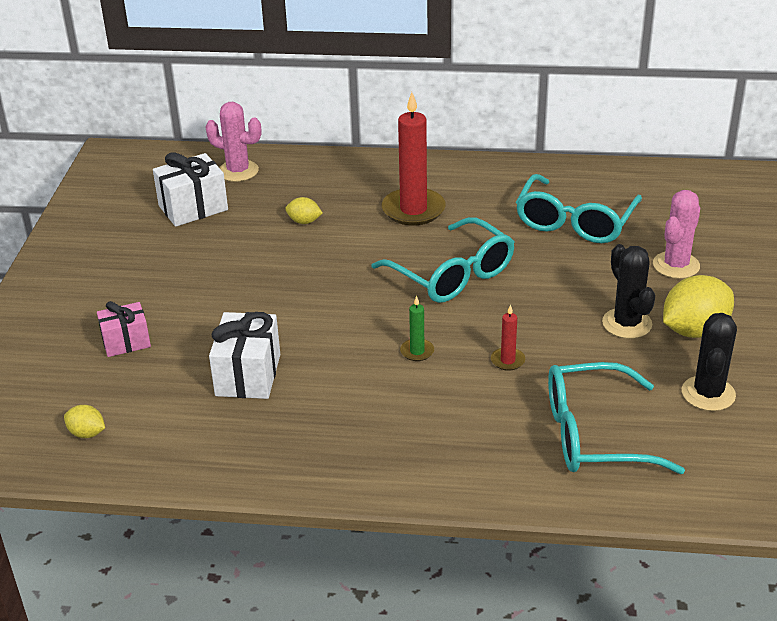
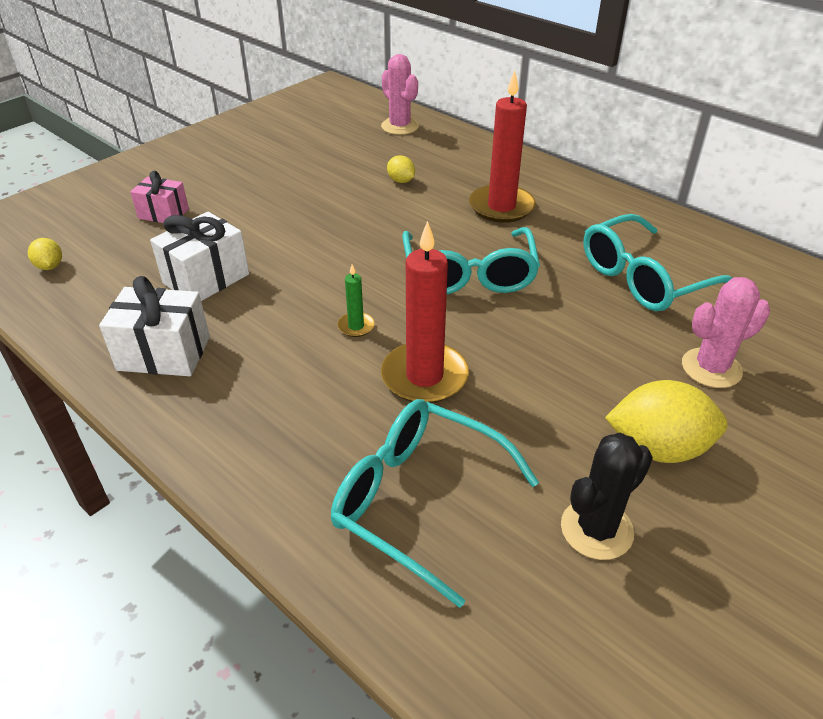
camera: 35 degrees right, 5 degrees up
(193, 208) = (334, 140): white gift -> white gift (164, 353)
(507, 360) = (424, 376): red candle -> red candle, size x2.19
(627, 323) = (587, 402): black cactus -> none

